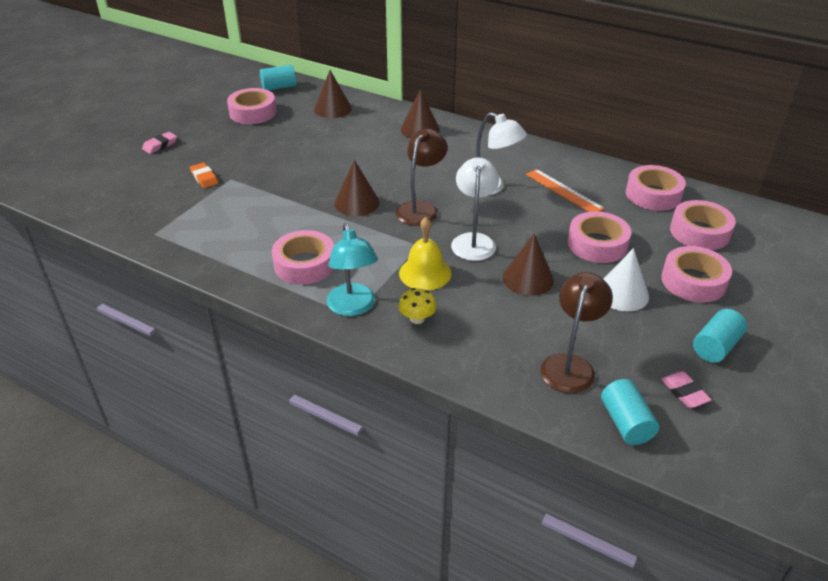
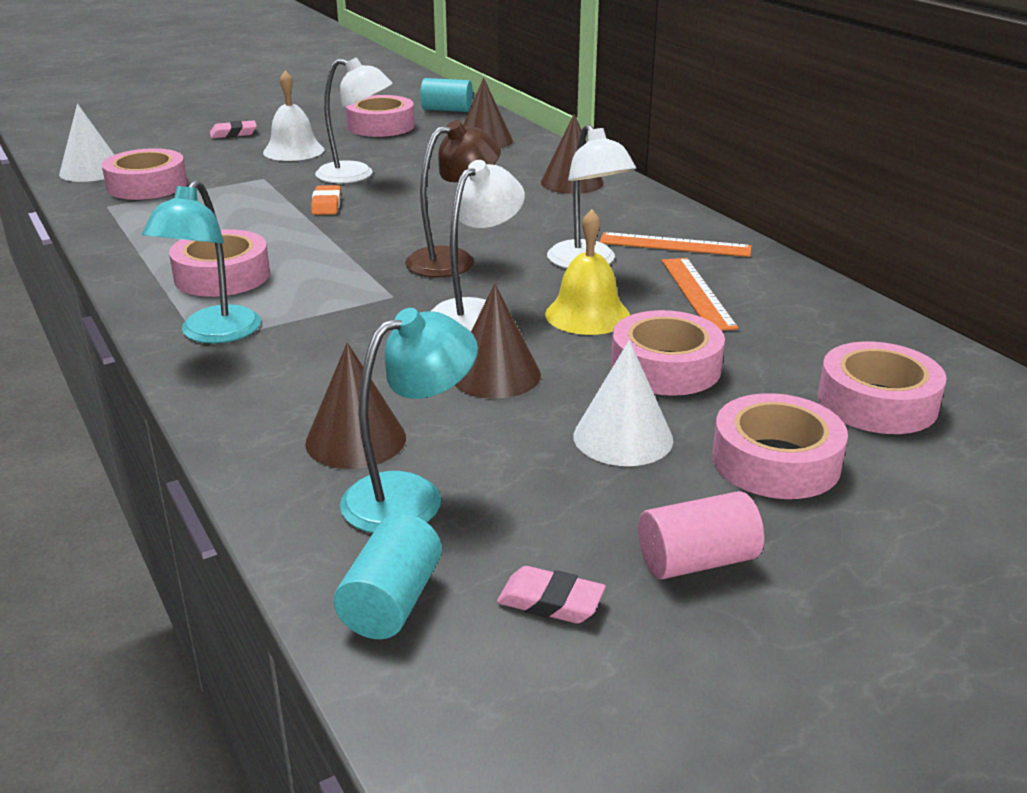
camera: 30 degrees right, 10 degrees down
(100, 207) = (91, 171): none -> white cone
(204, 178) = (235, 171): orange eraser -> orange eraser (326, 204)
(221, 149) = (293, 151): none -> white bell
(288, 159) = (356, 175): none -> white lamp
(356, 202) = (377, 234): brown cone -> brown cone (356, 440)
(417, 318) = (274, 370): yellow mushroom -> none
(425, 273) = (357, 326): yellow bell -> yellow bell (587, 315)
(520, 161) = (675, 245): none -> orange ruler
(570, 365) = (410, 495): brown lamp -> turquoise lamp
(653, 195) = (851, 334): pink tape -> pink tape (147, 185)
(684, 392) = (550, 601): pink eraser -> pink eraser turned 75 degrees counterclockwise
(715, 346) = (697, 561): turquoise cylinder -> pink cylinder

